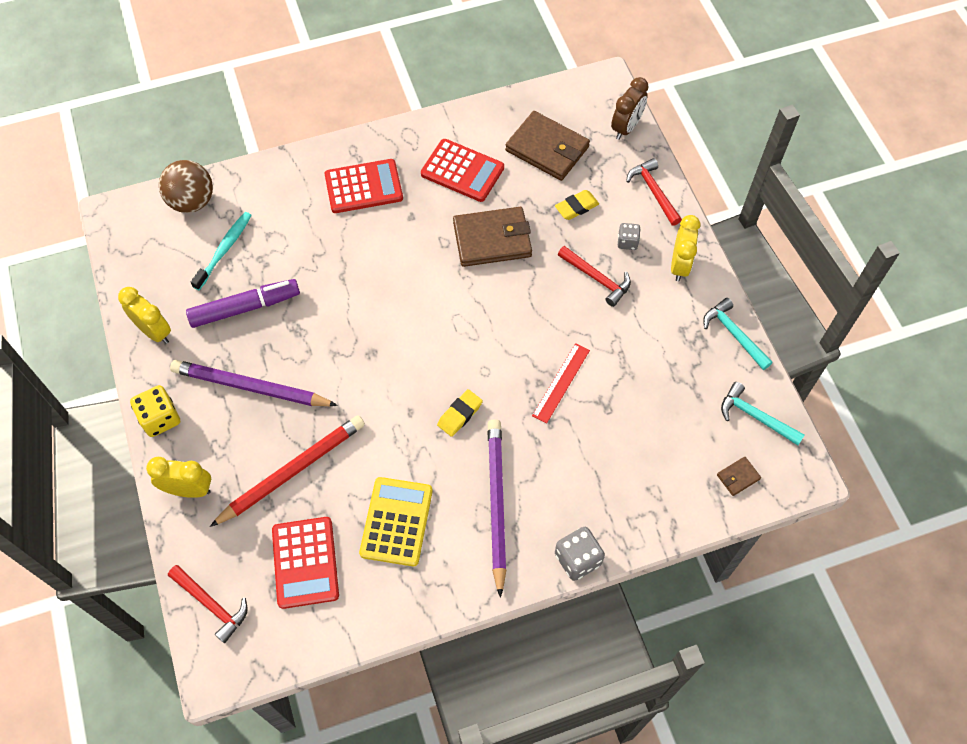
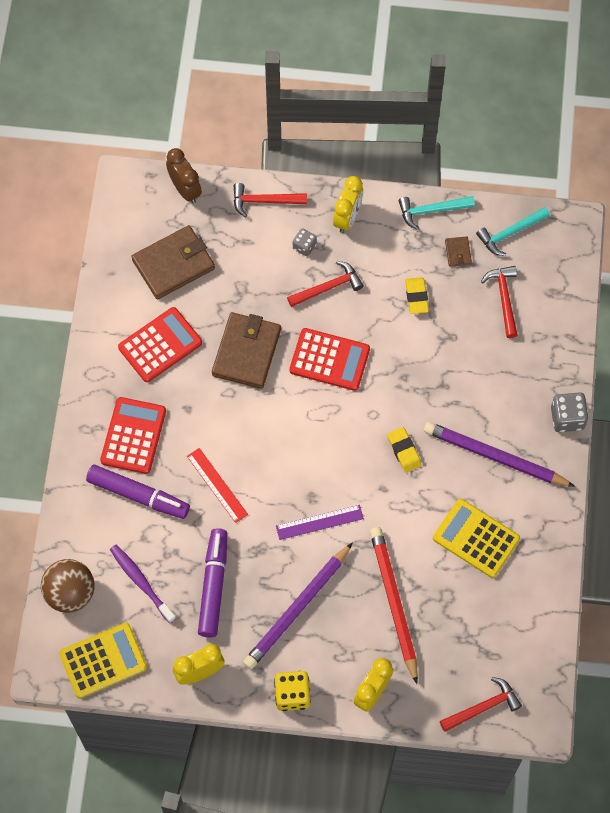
camera: 65 degrees left, 5 degrees up
(137, 252) = (103, 661): none -> yellow calculator
(224, 250) = (141, 582): turquoise toothbrush -> purple toothbrush
(305, 562) = (479, 622): red calculator -> red calculator (329, 360)
(308, 214) = (138, 495): none -> purple marker
(348, 370) = (319, 522): none -> purple ruler
(561, 382) = (412, 360): red ruler -> red ruler (217, 485)
(576, 207) = (248, 269): yellow eraser -> yellow eraser (416, 297)
(678, 440) = (504, 299): none -> red hammer
(679, 265) = (347, 218): yellow clock -> yellow clock turned 75 degrees clockwise
(738, 477) = (553, 272): brown wallet -> brown wallet (458, 252)

